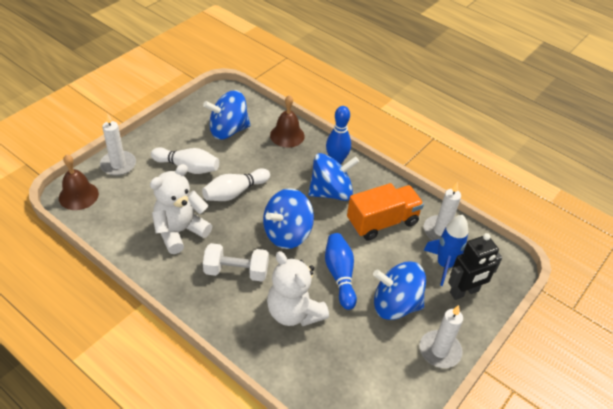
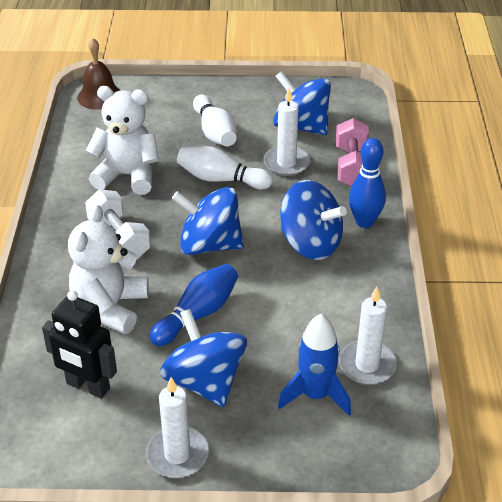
camera: 55 degrees right, 5 degrees down
(118, 165) = (164, 93): white candle -> white candle (286, 163)
(287, 135) = (352, 167): brown bell -> pink dumbbell
(382, 222) = (317, 307): orange truck -> none
(464, 292) = (292, 435): black robot -> black robot (87, 386)

